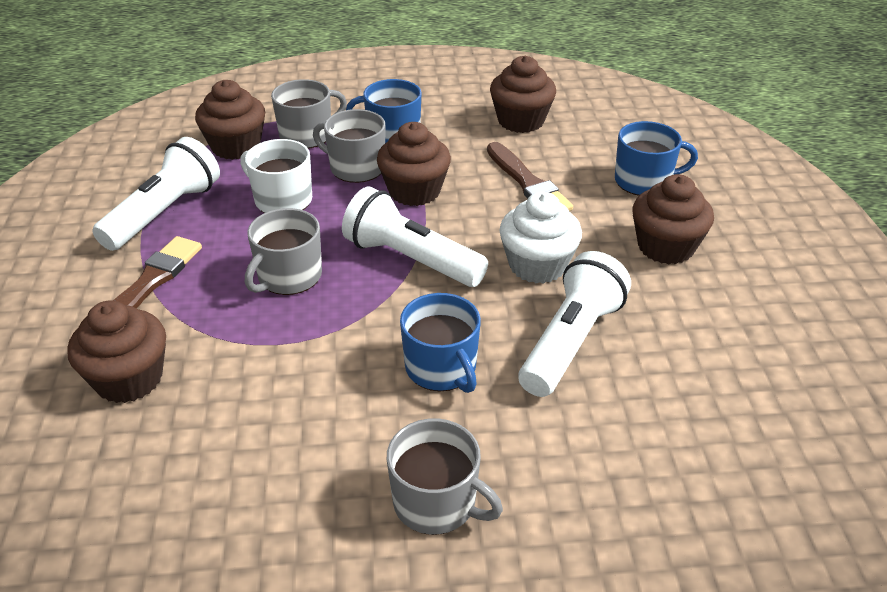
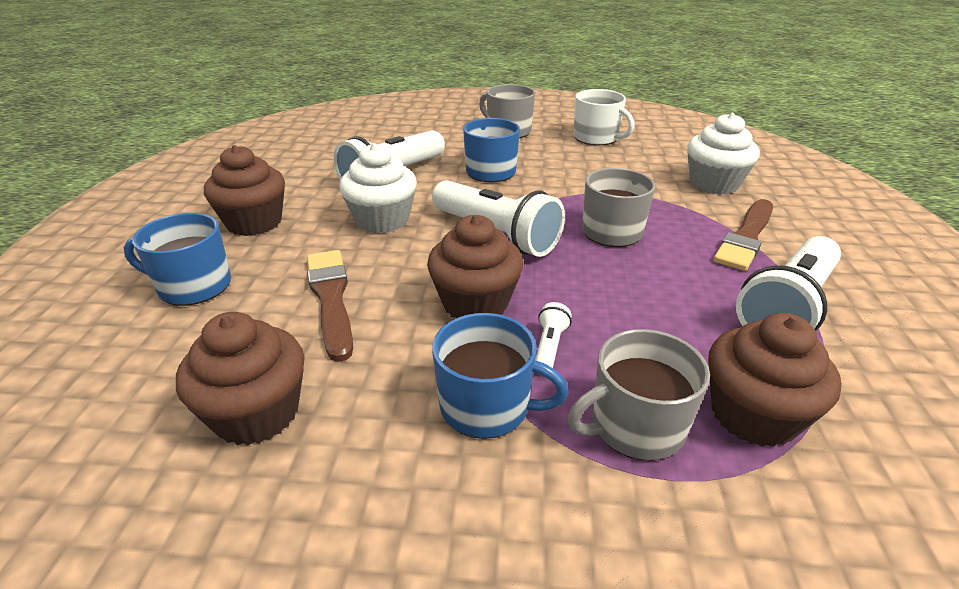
camera: 170 degrees left, 5 degrees down
(129, 379) = (714, 184): brown cupcake -> white cupcake
(282, 200) = (643, 309): white mug -> white mug (597, 138)
(356, 168) = (549, 347): grey mug -> white flashlight

